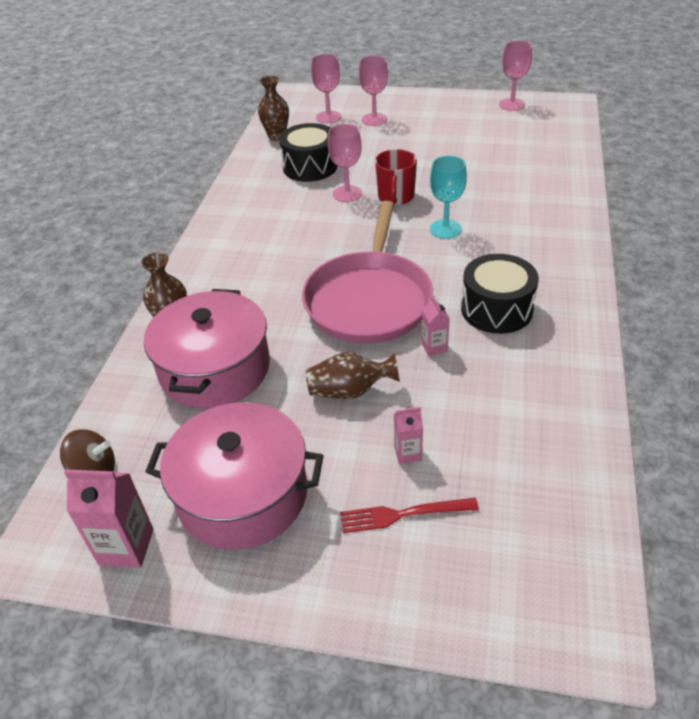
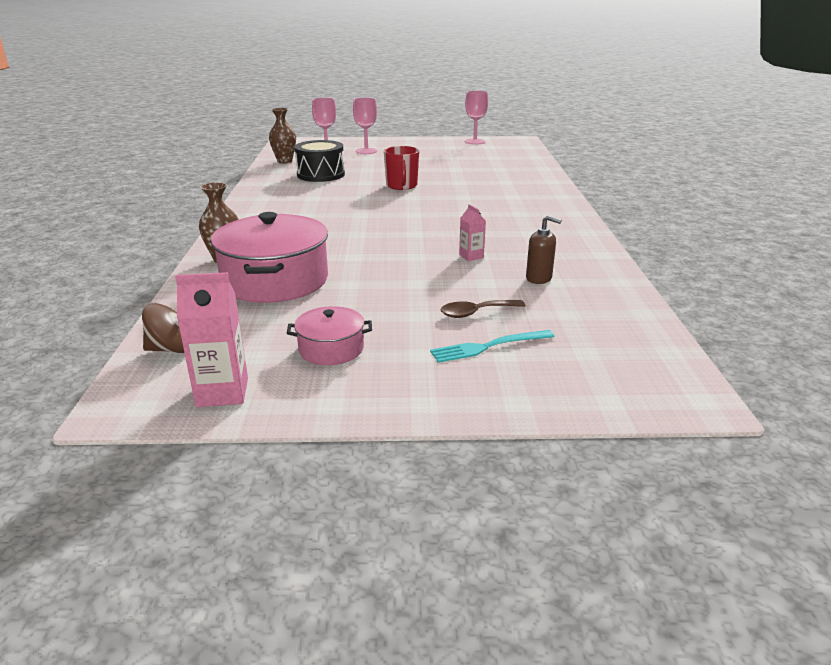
camera: 15 degrees left, 15 degrees down
(243, 494) = (331, 349): pink pot -> pink pot, size x0.51
(347, 194) = (359, 186): pink goblet -> none
(350, 391) = (407, 284): brown vase -> none
(369, 299) = (402, 236): pink pan -> none
(403, 514) = (488, 347): red fork -> turquoise fork
(408, 453) = (476, 313): pink carton -> brown spoon
(445, 229) = (451, 199): turquoise goblet -> none
(496, 309) = (513, 235): black drum -> none
(498, 398) = (539, 278): none -> brown soap dispenser

